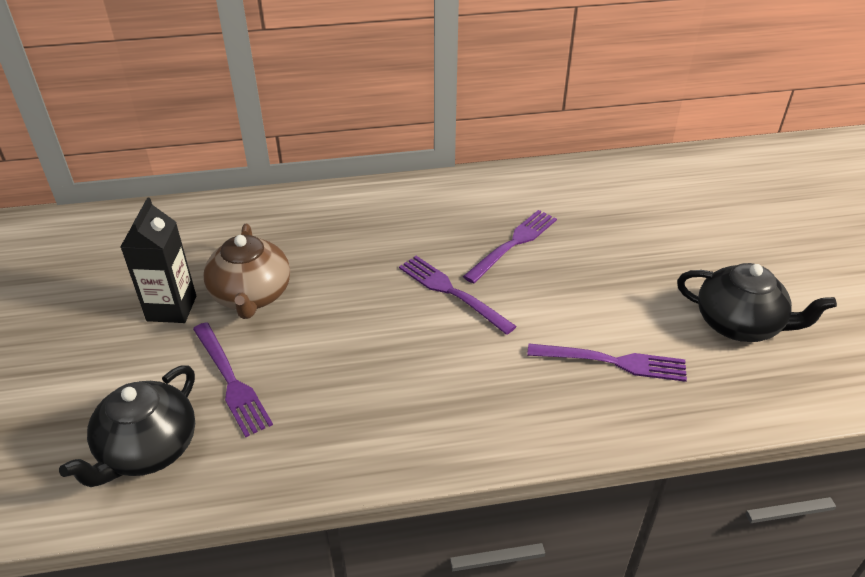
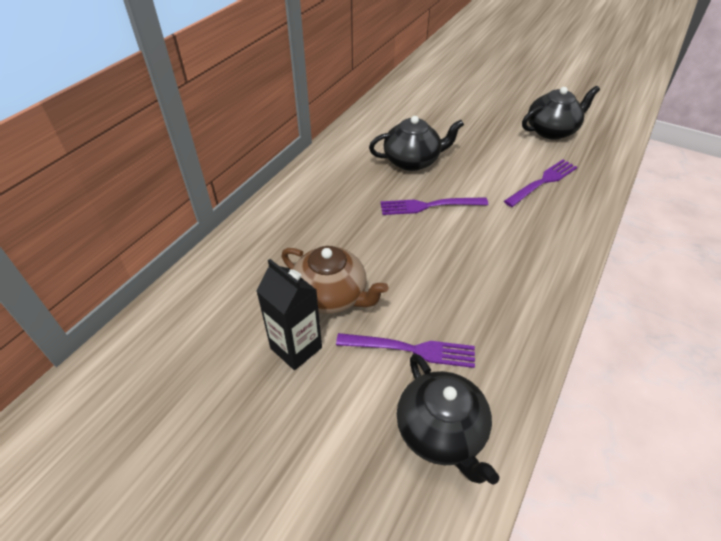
camera: 50 degrees left, 5 degrees up
(513, 243) = (412, 161): purple fork -> black teapot

